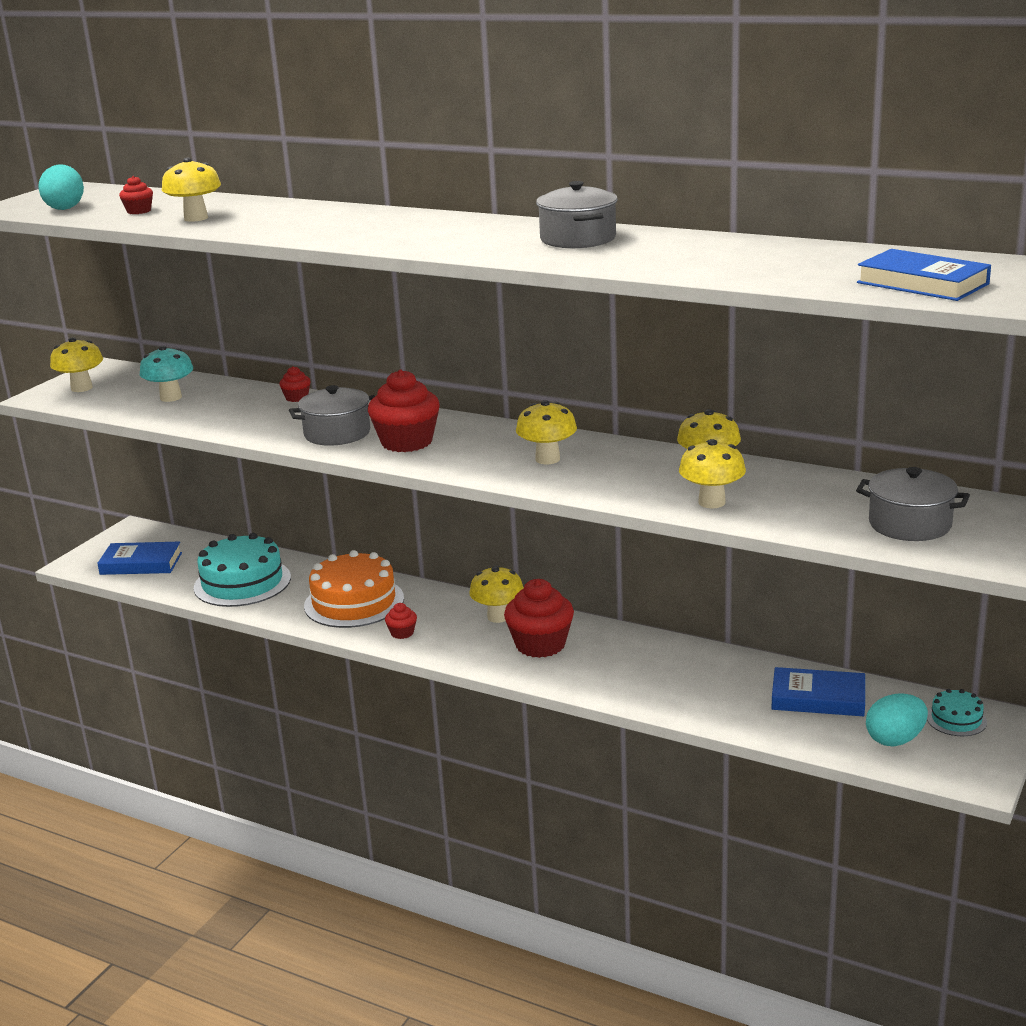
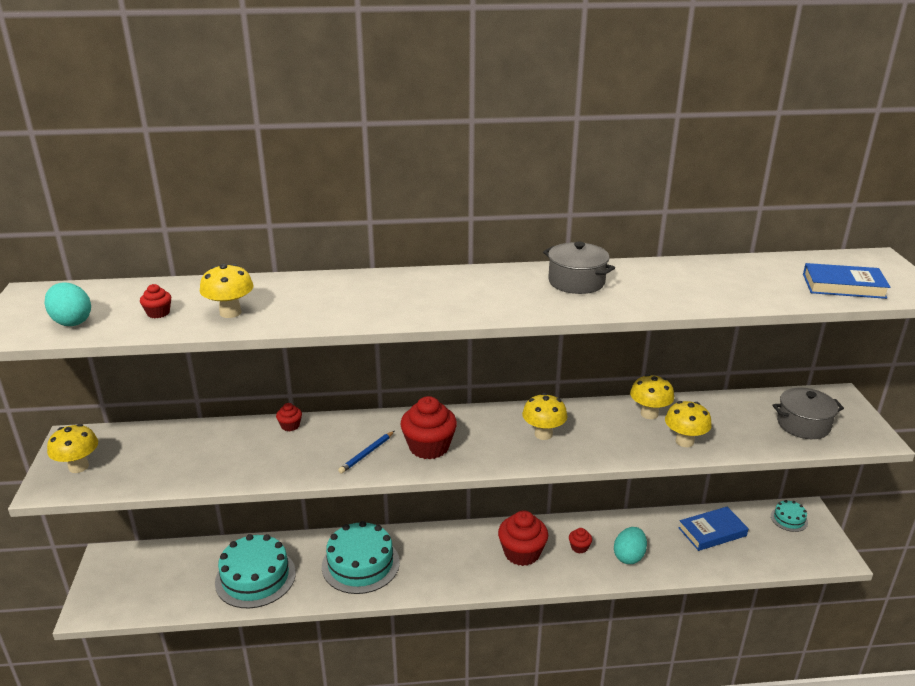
camera: 35 degrees left, 5 degrees up
(141, 563) = (148, 589): blue book -> none
(171, 397) = (179, 455): turquoise mushroom -> none
(337, 433) = (367, 454): grey pot -> blue pencil
(354, 602) = (360, 564): orange cake -> turquoise cake
(402, 633) = (422, 579): red cupcake -> red cupcake (579, 547)
(498, 617) = (472, 540): yellow mushroom -> none
(895, 740) = (777, 546): turquoise egg -> turquoise egg (629, 556)

